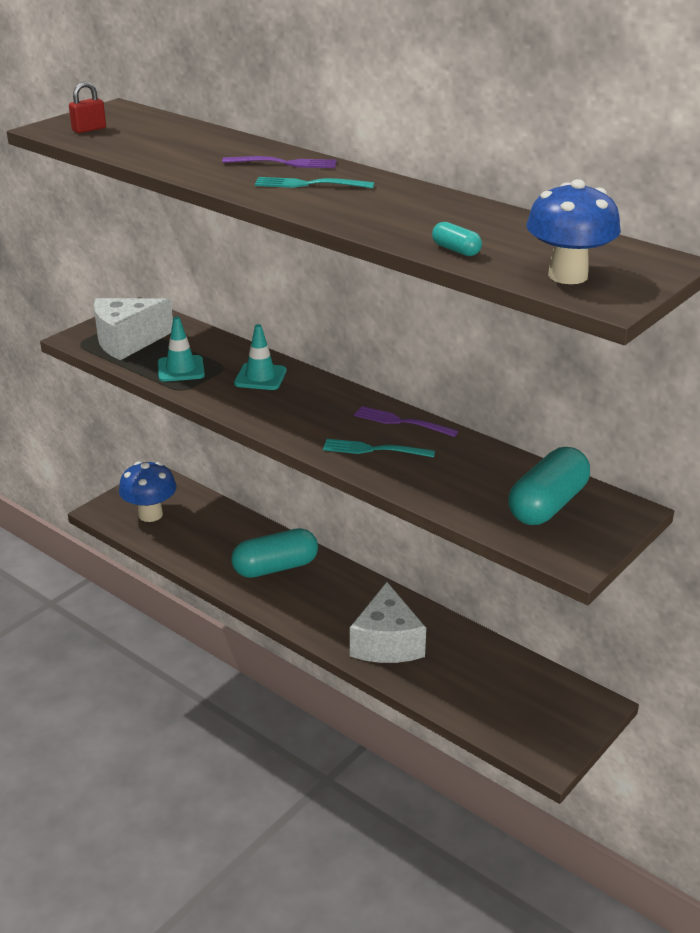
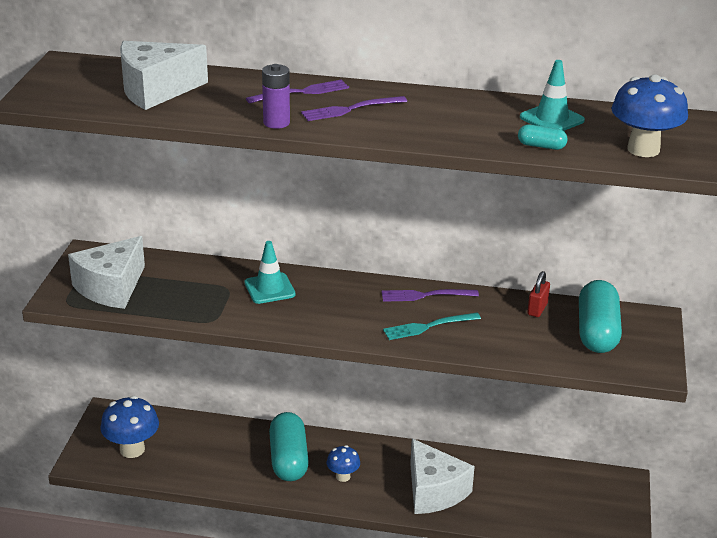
camera: 30 degrees left, 0 degrees up
(89, 129) = (74, 92): red padlock -> red padlock (537, 309)
(158, 139) = (156, 90): none -> white cheese
(181, 369) = (191, 301): turquoise traffic cone -> turquoise traffic cone (551, 119)
(224, 182) = (276, 123): none -> purple battery
(275, 567) = (288, 459): turquoise capsule -> turquoise capsule turned 45 degrees counterclockwise
(309, 184) = (350, 109): turquoise fork -> purple fork
(311, 599) = (343, 476): none -> blue mushroom

